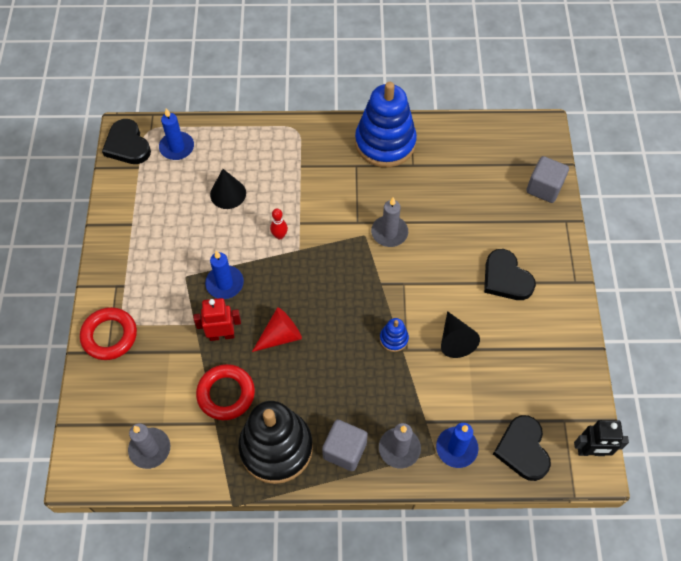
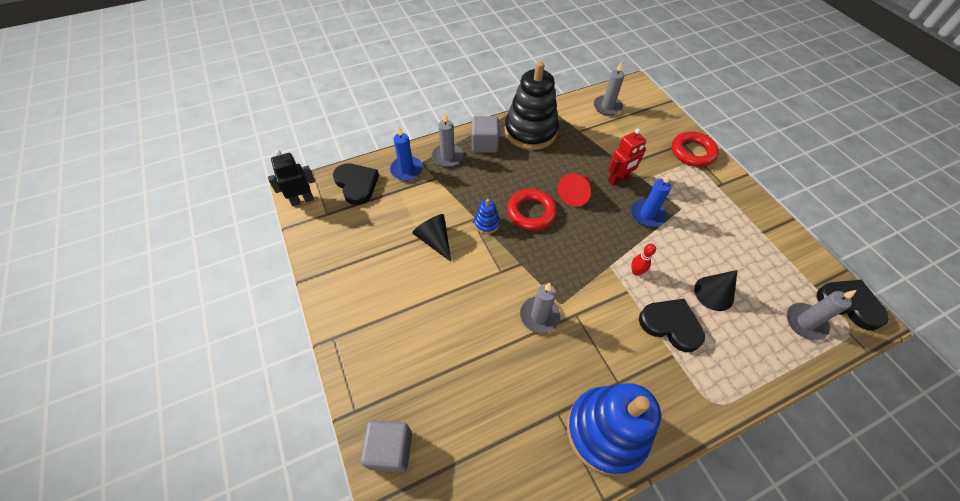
camera: 155 degrees right, 5 degrees down
(177, 147) = (805, 322): blue candle -> grey candle
(226, 394) = (585, 147): red ring -> red ring (531, 212)
(506, 278) = (406, 314): black heart -> black heart (671, 325)

